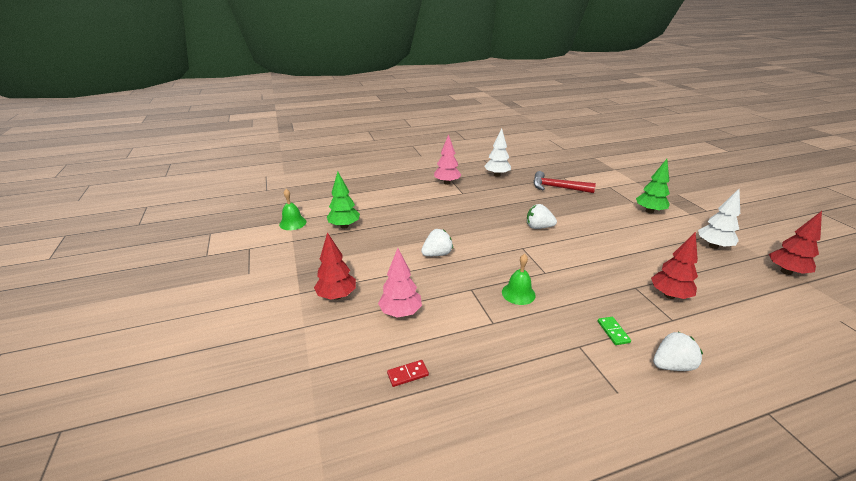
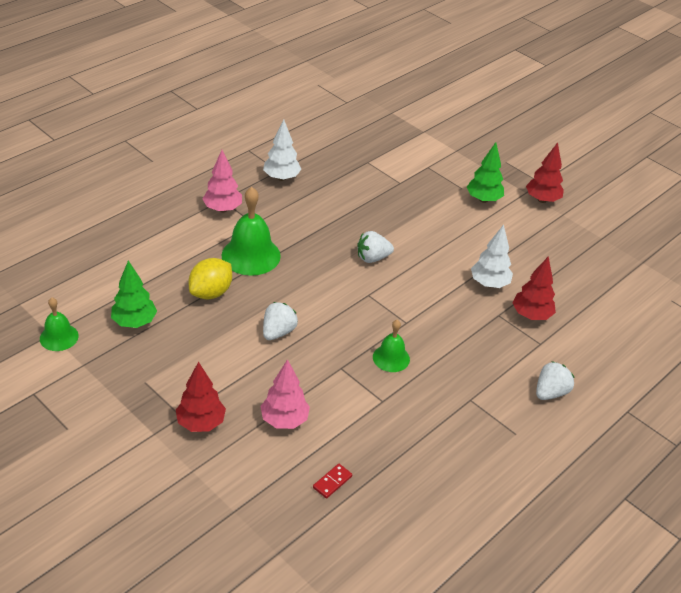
camera: 30 degrees left, 10 degrees up
(406, 222) = (211, 293): none -> yellow lemon
(448, 208) = (251, 255): none -> green bell
(557, 188) = (367, 184): red hammer -> none
(613, 332) = (494, 374): green domino -> none
(713, 246) = (557, 237): white tree -> white tree (489, 284)
(786, 272) = (625, 254): red tree -> red tree (542, 200)

